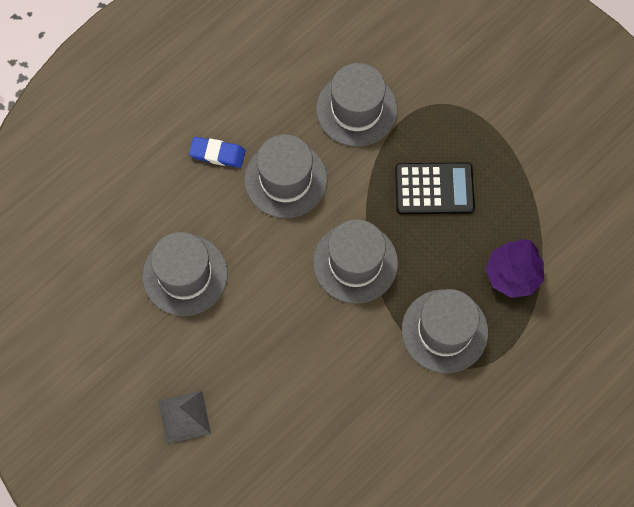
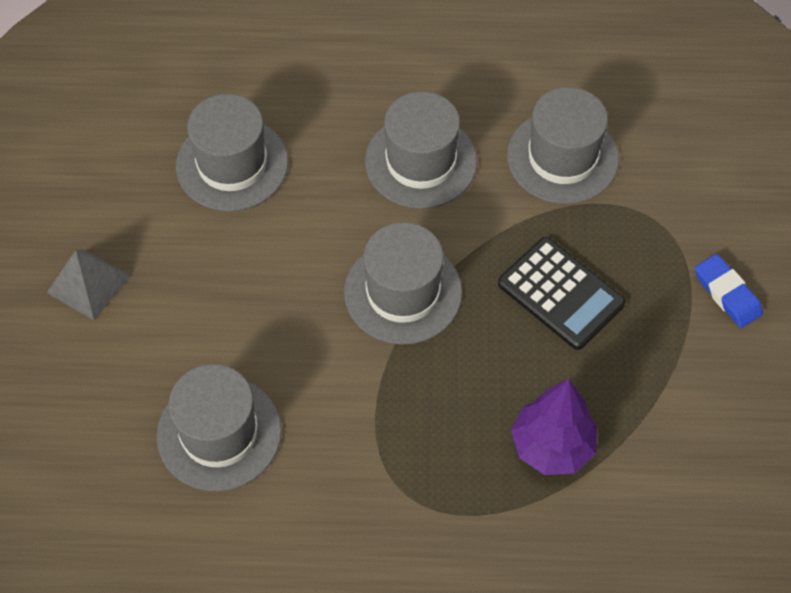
camera: 45 degrees right, 10 degrees down
(217, 154) = (382, 87): blue eraser -> blue eraser (727, 294)
(444, 331) = (420, 435): grey hat -> grey hat (219, 433)

